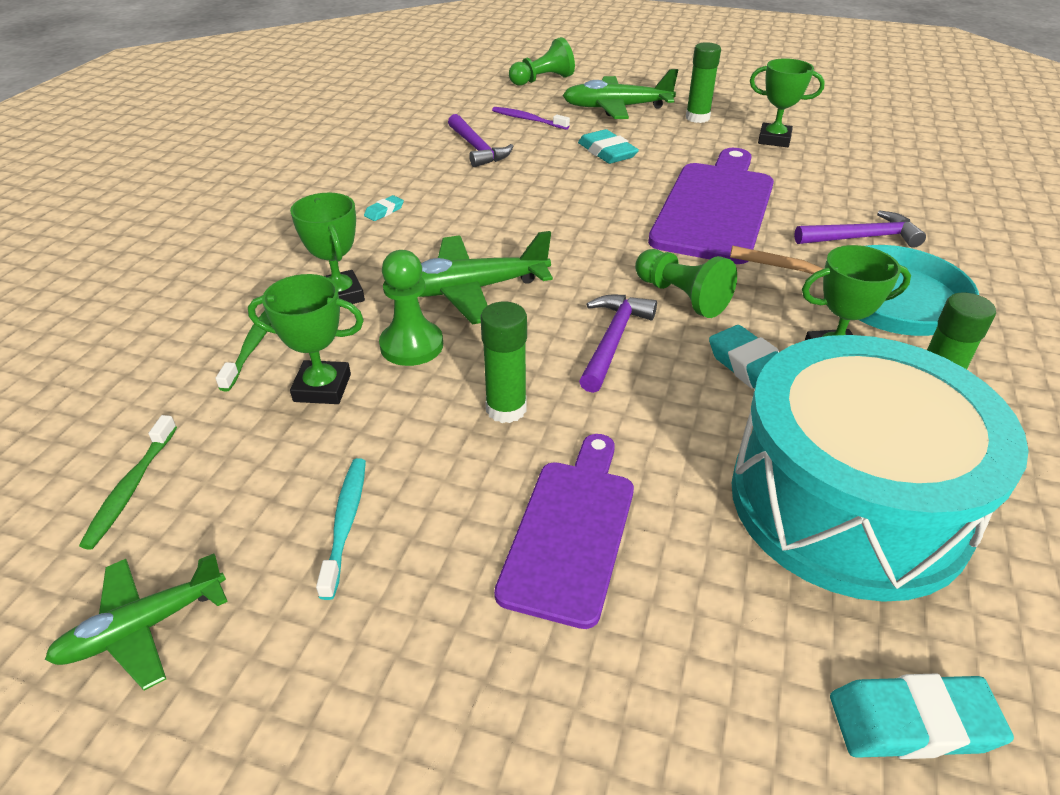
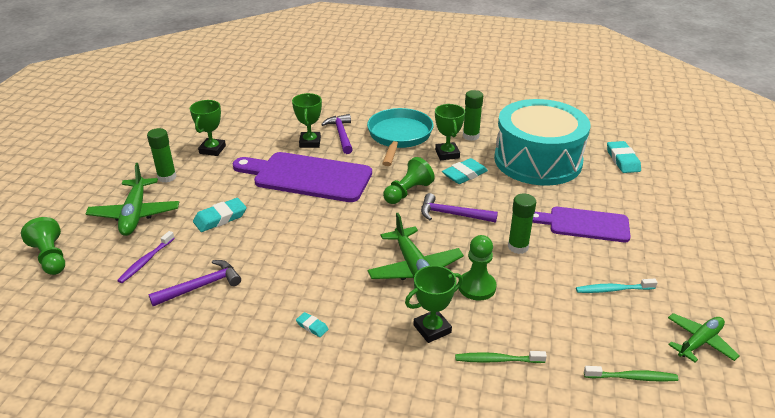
camera: 95 degrees left, 5 degrees down
(143, 628) = (699, 342): green plane -> green plane turned 90 degrees counterclockwise
(322, 388) = (525, 317): green trophy -> green trophy (310, 142)

